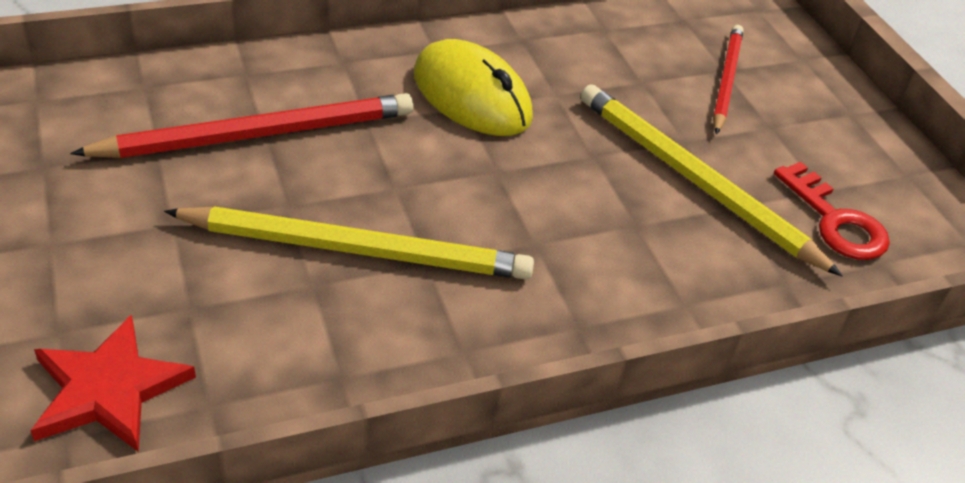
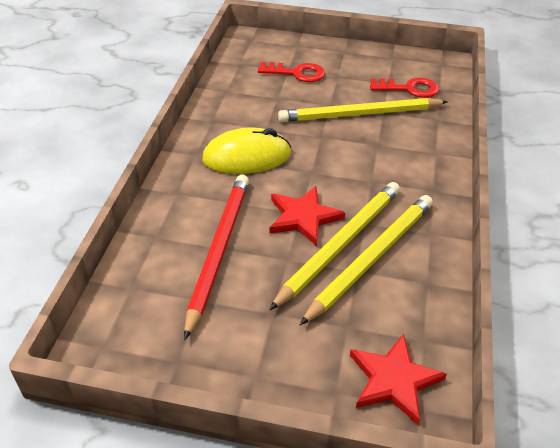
camera: 55 degrees left, 0 degrees up
(351, 293) = (371, 258): none -> yellow pencil
(386, 193) = (303, 217): none -> red star
(726, 80) = (296, 73): red pencil -> red key

